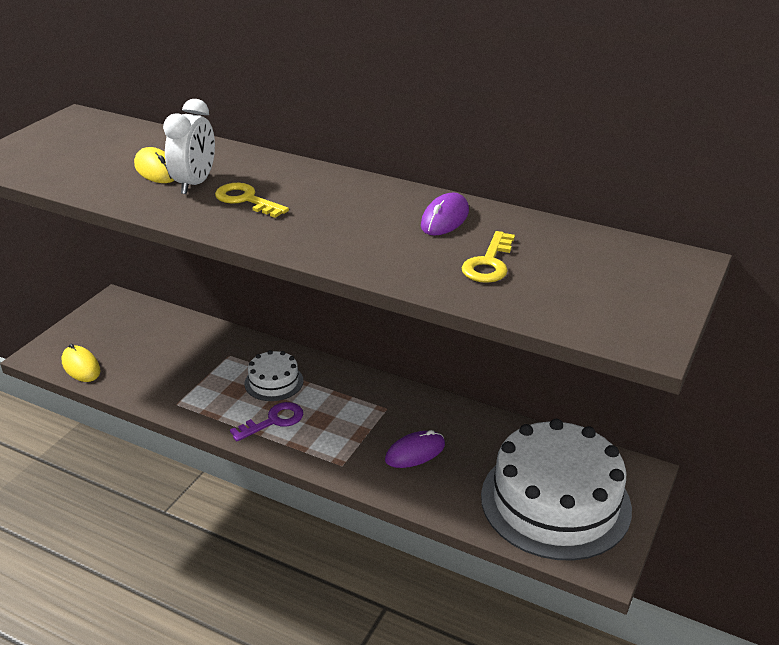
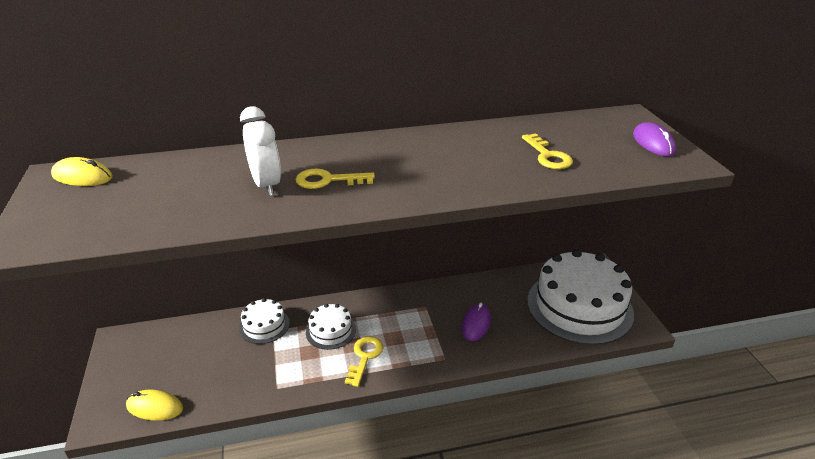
camera: 40 degrees left, 0 degrees up
(156, 170) = (214, 187): yellow mouse -> yellow mouse (82, 176)
(227, 347) = (264, 325): none -> white cake
(273, 421) = (364, 357): purple key -> yellow key
(444, 219) = (477, 140): purple mouse -> purple mouse (653, 143)

